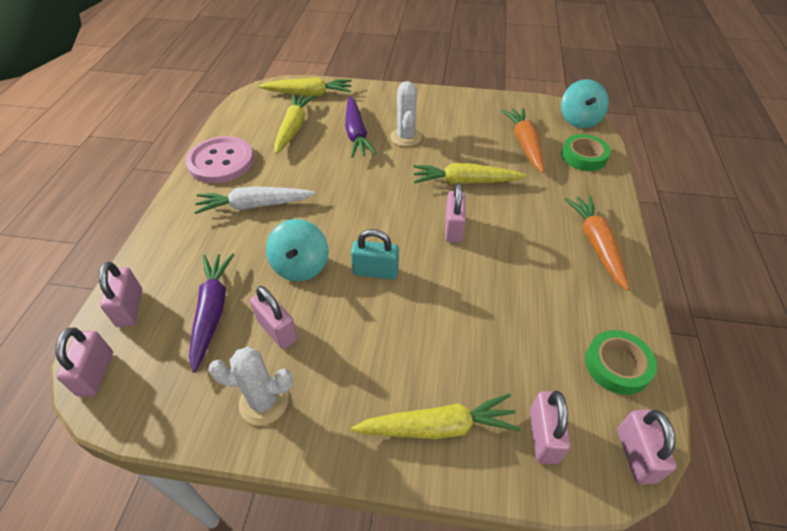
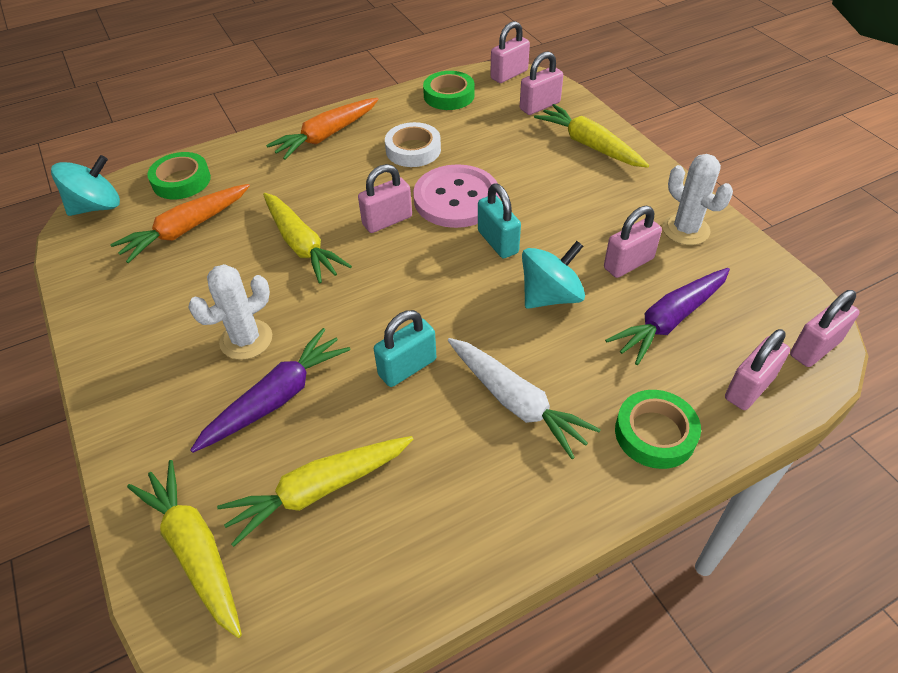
camera: 125 degrees left, 0 degrees up
(170, 244) = (655, 433): none -> green tape
(221, 162) = (477, 521): pink button -> pink button (456, 199)
(277, 330) = (628, 263): pink padlock -> pink padlock turned 45 degrees clockwise
(323, 180) = (407, 367): none -> turquoise padlock
(534, 286) = (413, 150): none -> white tape

